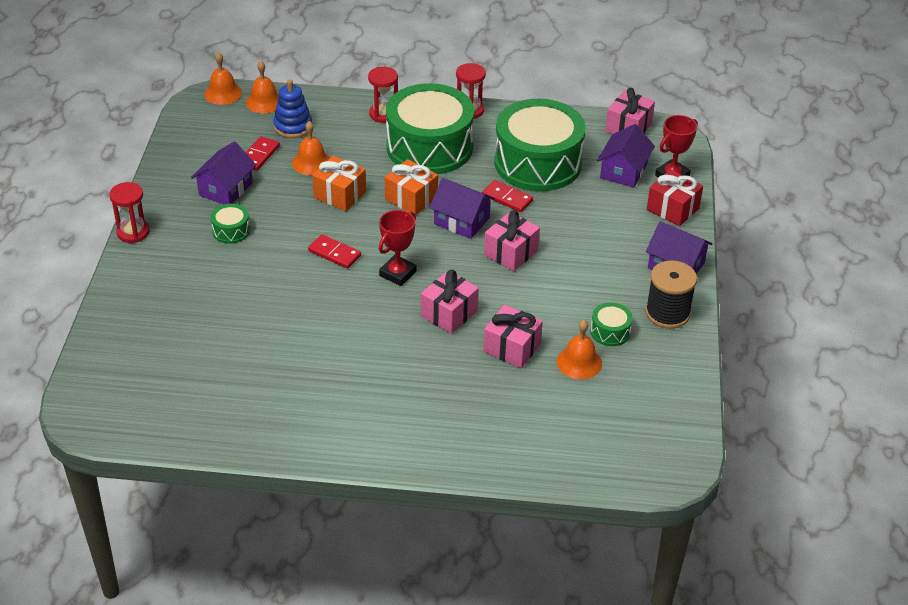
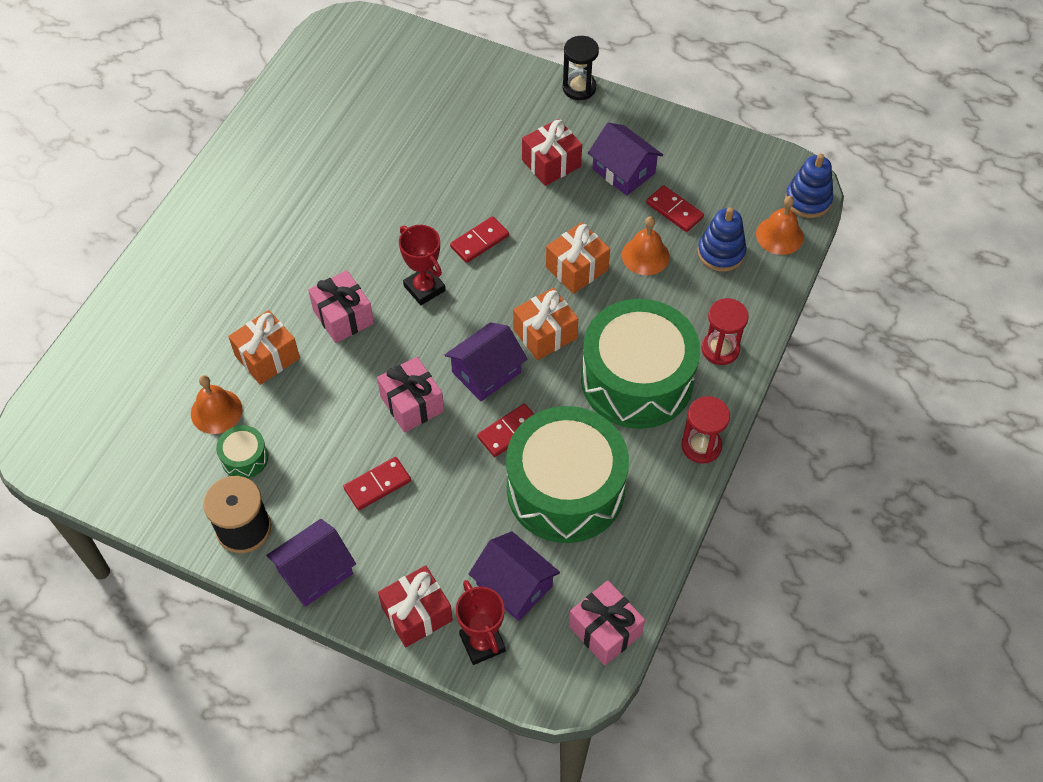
camera: 110 degrees right, 15 degrees up
(133, 232) = (579, 88): red hourglass -> black hourglass
(223, 93) = (808, 200): orange bell -> blue stacking toy
(231, 231) = (551, 163): green drum -> red gift
(512, 348) = (267, 357): pink gift -> orange gift
(589, 253) = (377, 485): none -> red domino

